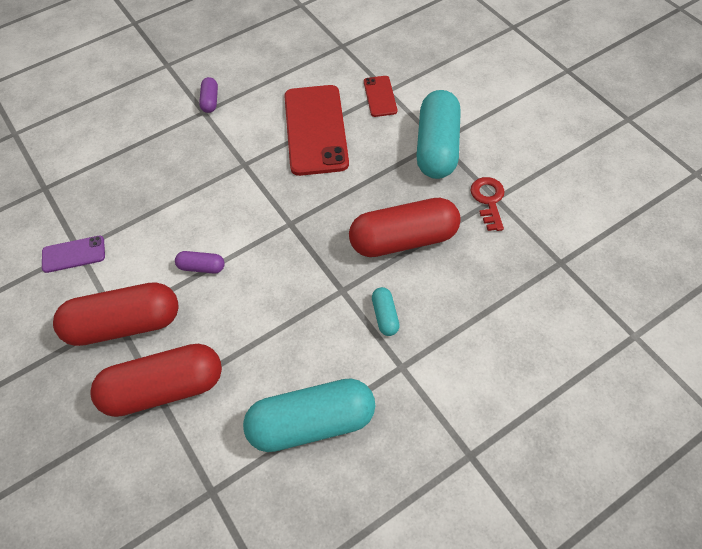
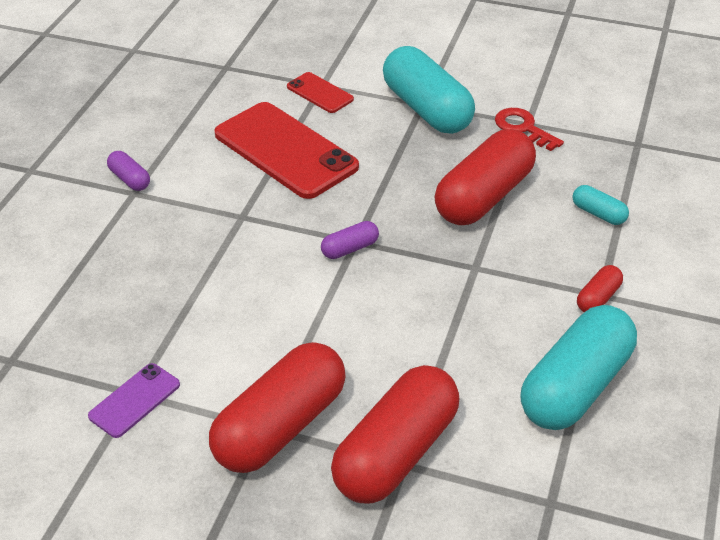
camera: 40 degrees left, 15 degrees down
(201, 267) = (306, 328): purple capsule -> purple capsule (350, 249)
(385, 316) = (539, 265): turquoise capsule -> turquoise capsule (598, 214)
(396, 368) = (598, 298): none -> red capsule

